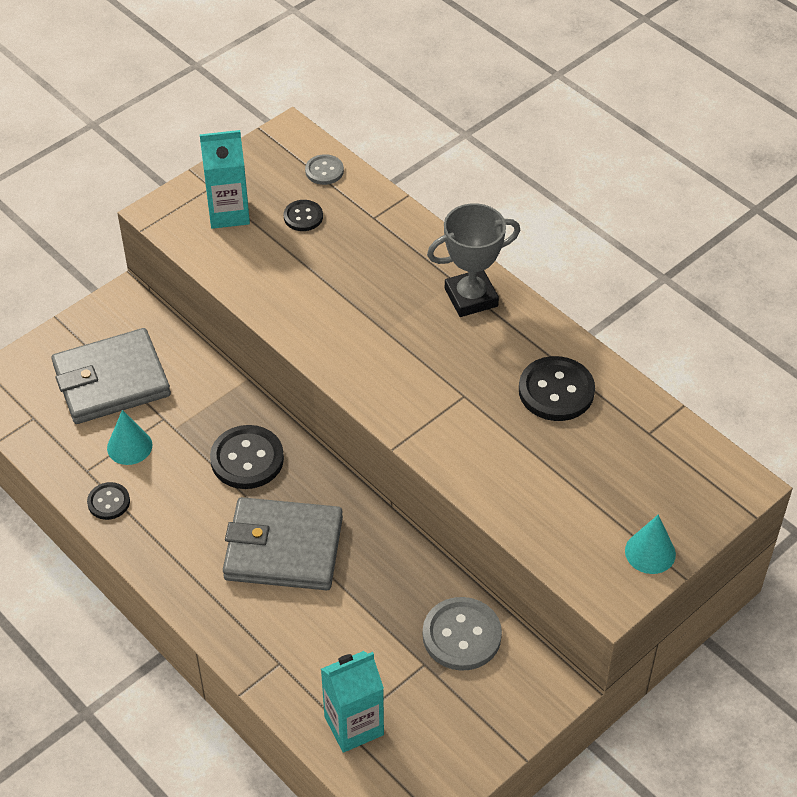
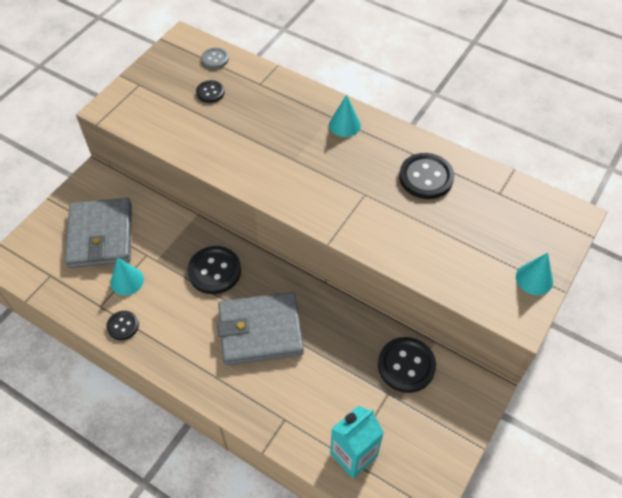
camera: 15 degrees left, 5 degrees up
(111, 381) = (101, 235): grey wallet -> grey wallet turned 60 degrees counterclockwise
(228, 213) = (156, 100): turquoise carton -> none
(461, 635) = (406, 365): grey button -> black button
(471, 297) = (344, 125): grey trophy -> turquoise cone

